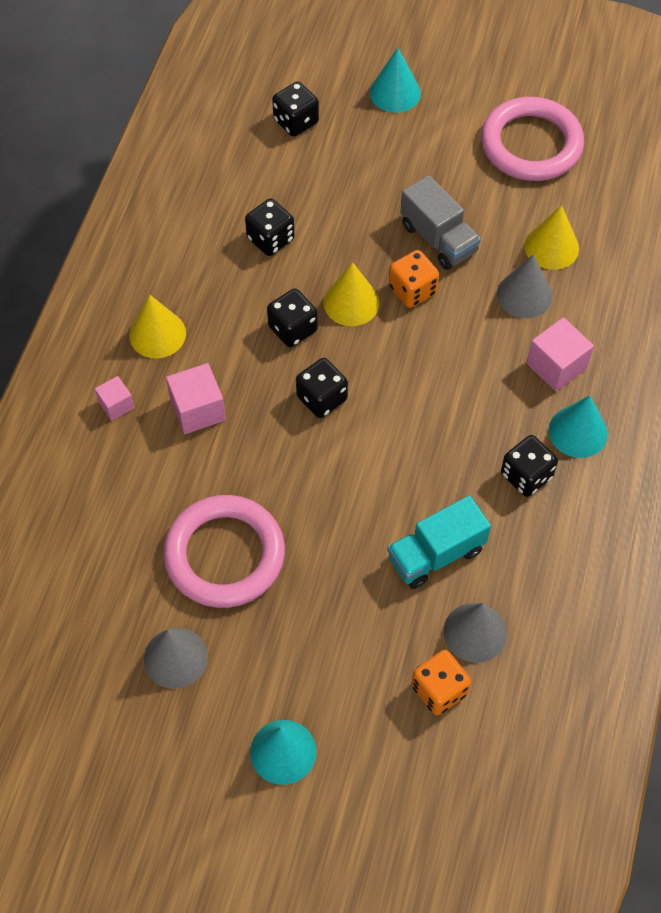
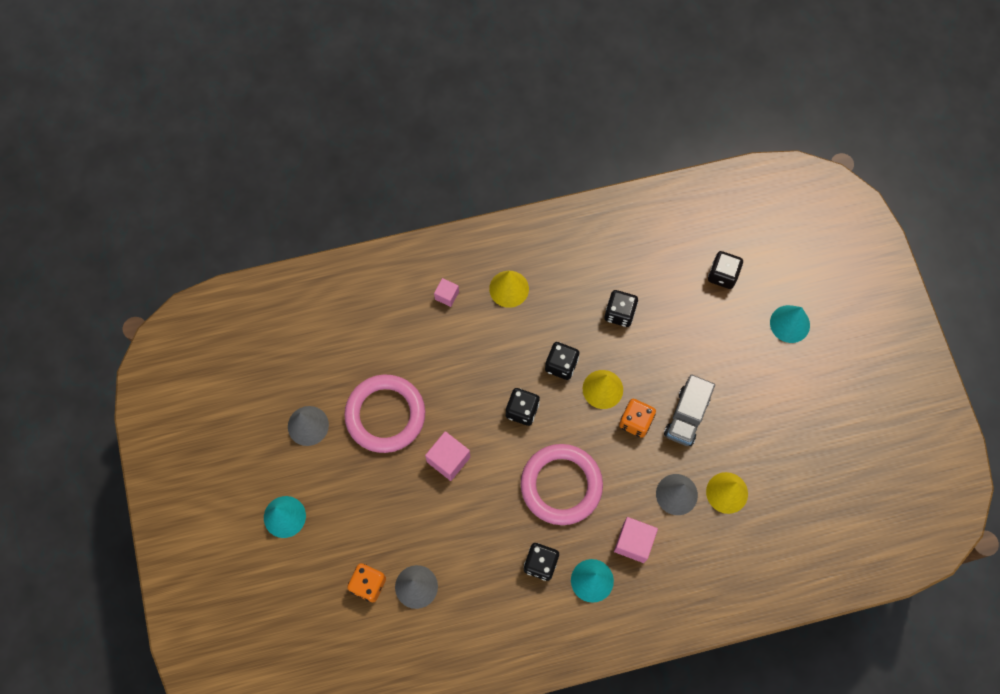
camera: 60 degrees right, 10 degrees up
(198, 410) = (471, 343): pink cube -> pink cube (448, 459)
(436, 554) = (454, 537): turquoise truck -> none
(531, 144) = (805, 436): pink ring -> pink ring (561, 485)

